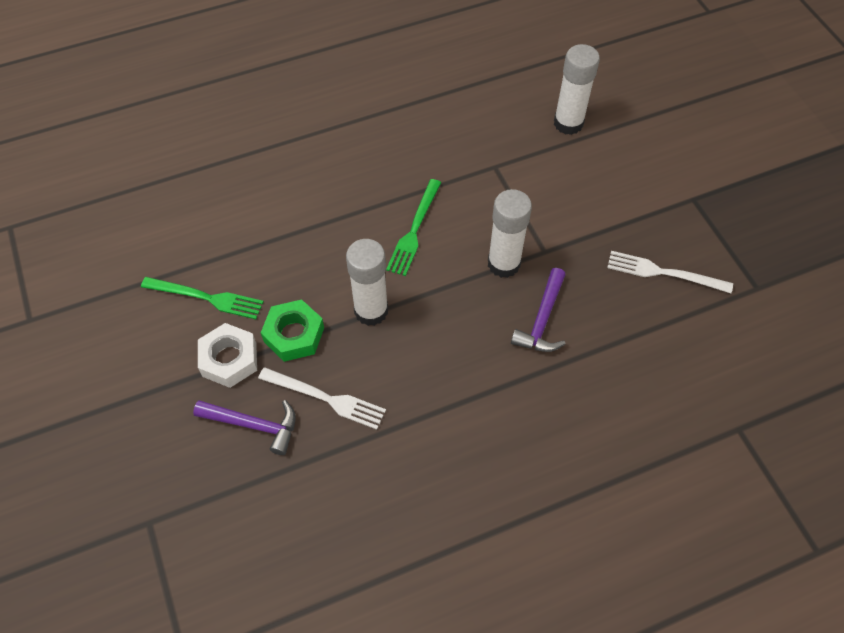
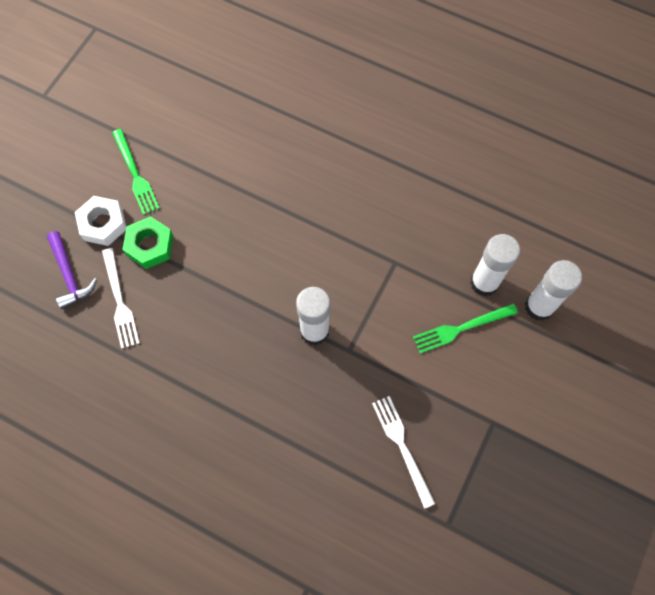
camera: 50 degrees right, 10 degrees up
(371, 311) = (205, 276): white glue stick -> white glue stick (539, 307)
(414, 230) = (292, 253): green fork -> green fork (461, 328)
(542, 320) = (289, 390): purple hammer -> none

